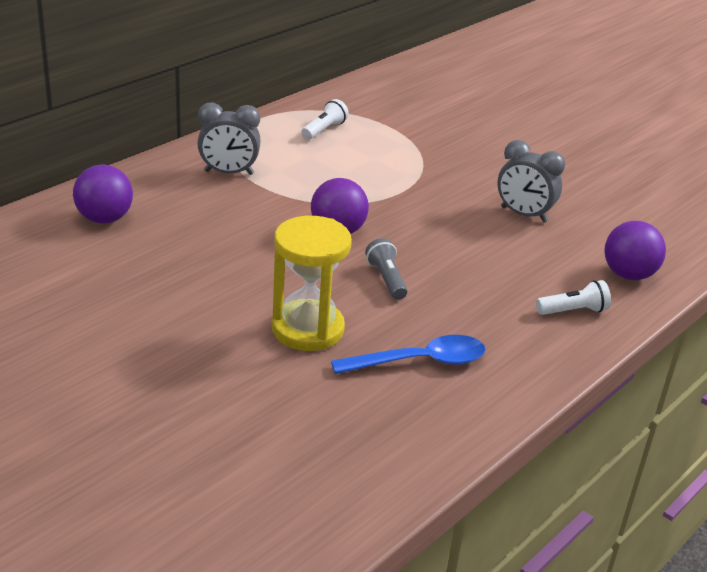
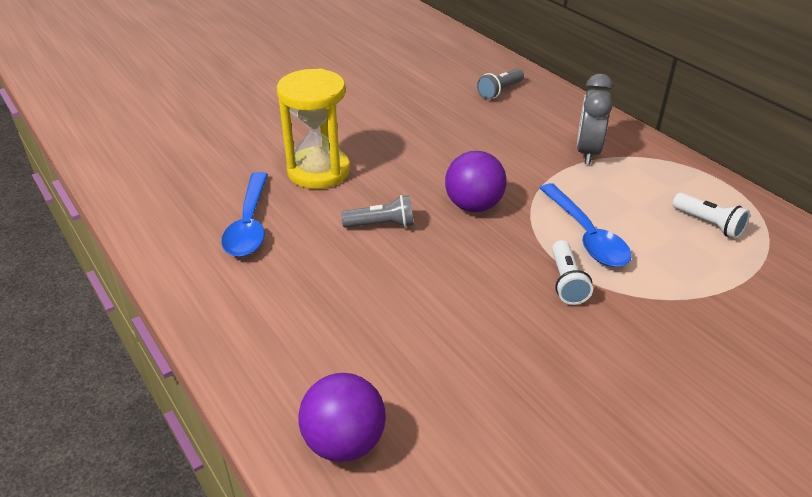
camera: 105 degrees right, 5 degrees up
(104, 219) = (500, 91): purple ball -> grey flashlight
(359, 179) = (586, 235): none -> blue spoon
(523, 215) = (507, 367): grey clock -> none
(573, 311) = (285, 356): white flashlight -> white flashlight (566, 282)

